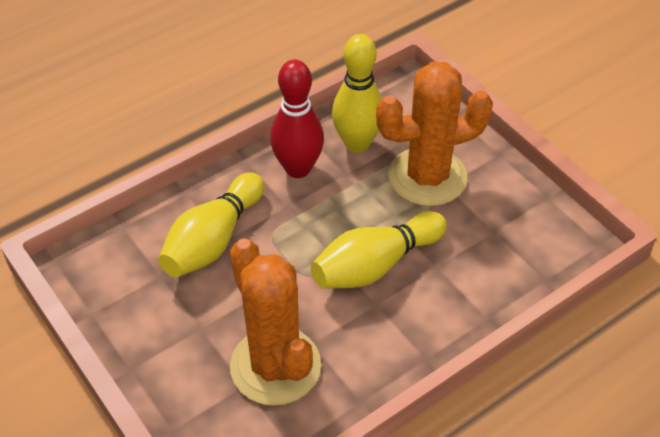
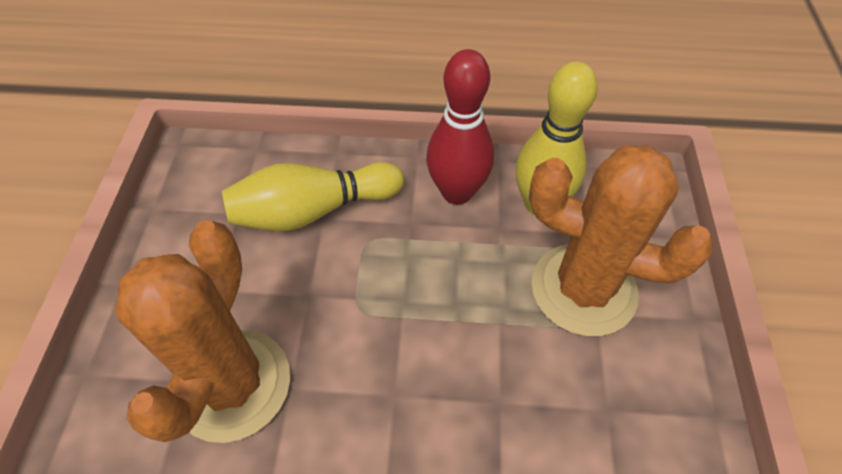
camera: 40 degrees right, 5 degrees up
(375, 265) = (435, 349): yellow bowling pin -> none

